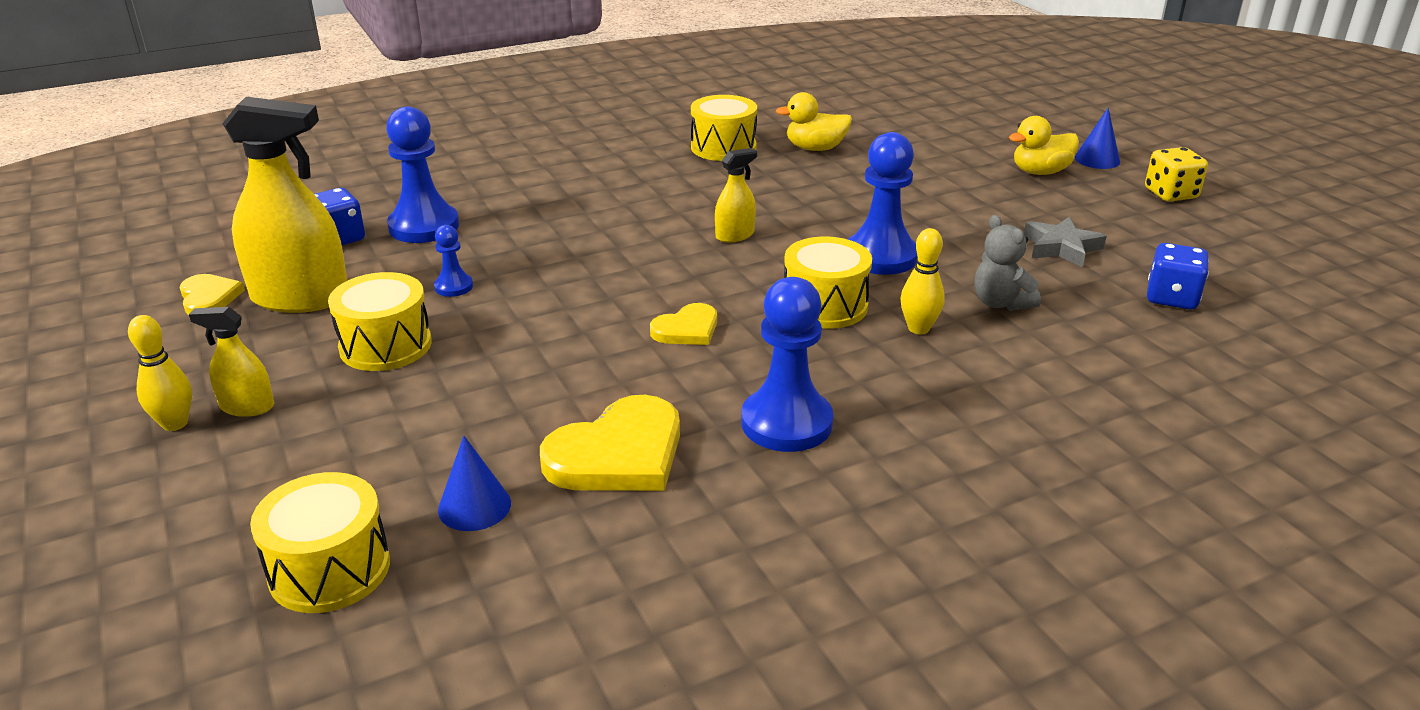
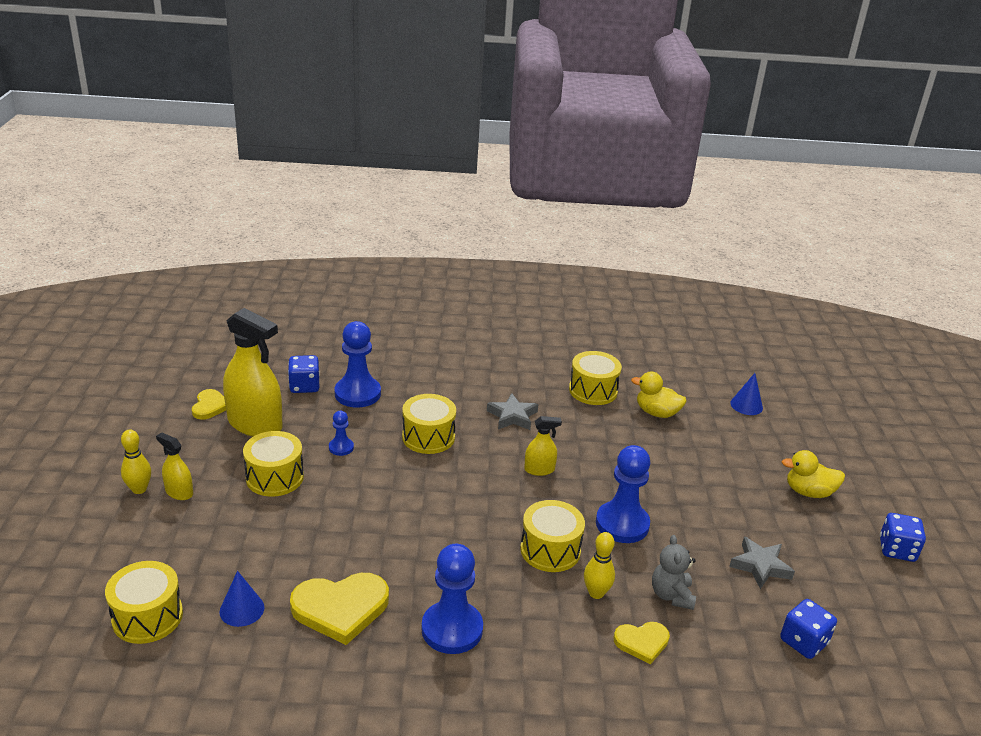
camera: 25 degrees right, 0 degrees up
(564, 243) = (428, 437): none -> yellow drum
(651, 195) = (512, 416): none -> grey star
(687, 329) = (449, 534): yellow heart -> yellow heart (642, 642)
(1097, 159) = (866, 496): blue cone -> blue cone (746, 405)
(1170, 194) = (897, 550): yellow dice -> blue dice

